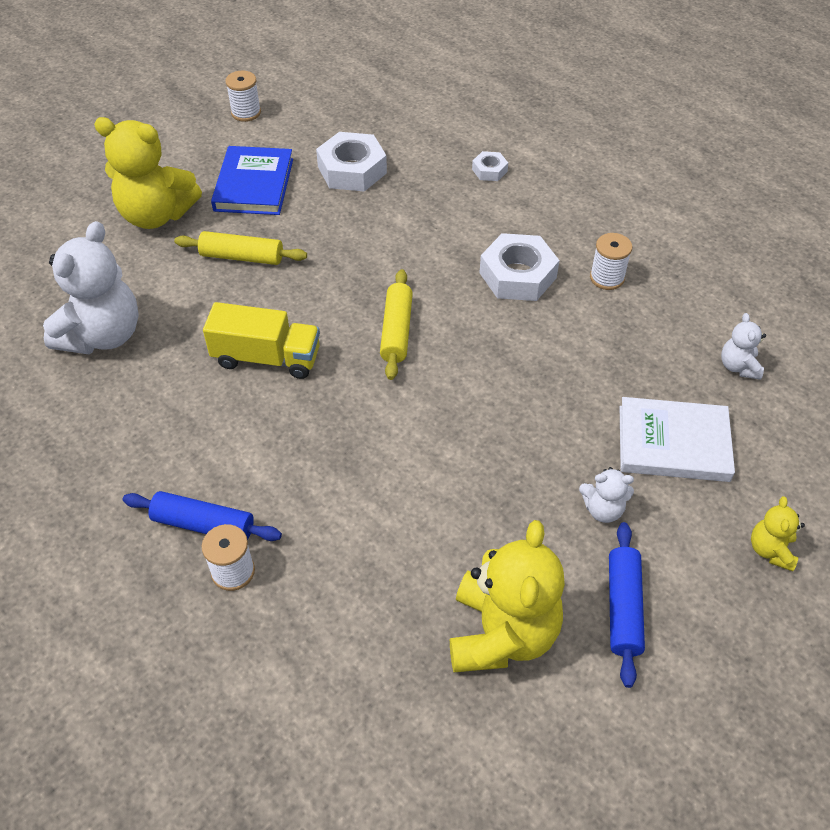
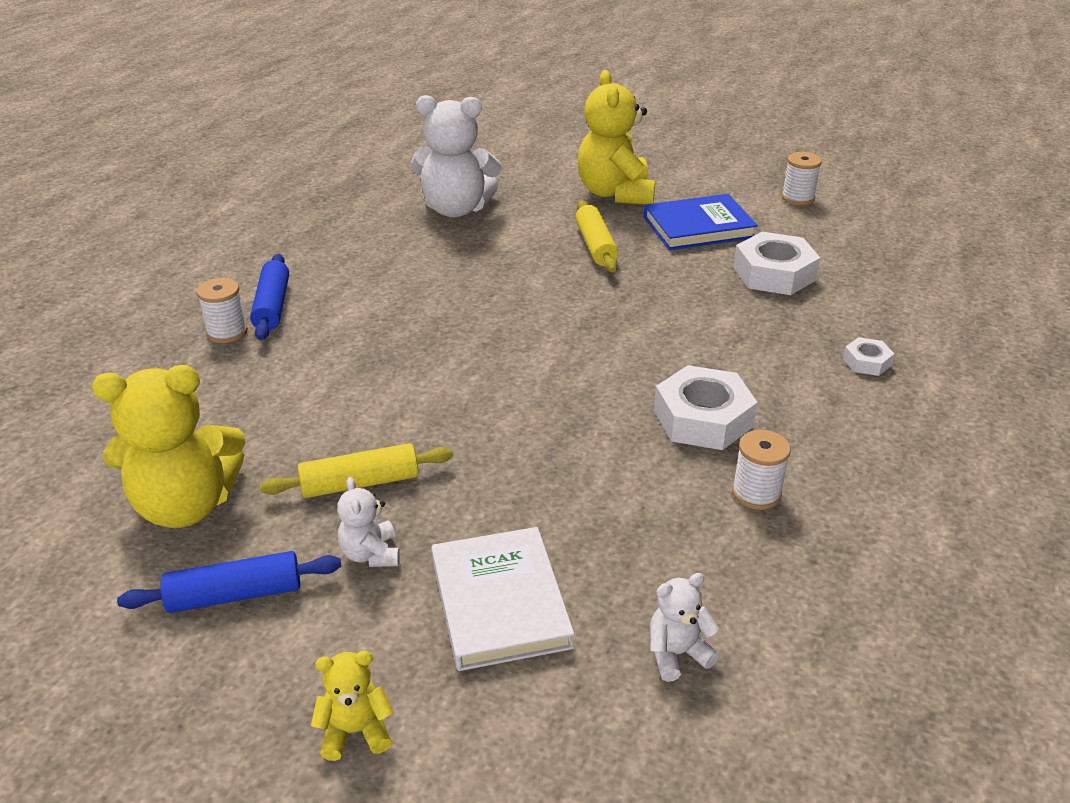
camera: 70 degrees right, 15 degrees down
(266, 358) = (475, 289): yellow truck -> none
(397, 331) = (557, 353): yellow rolling pin -> yellow rolling pin (360, 483)

